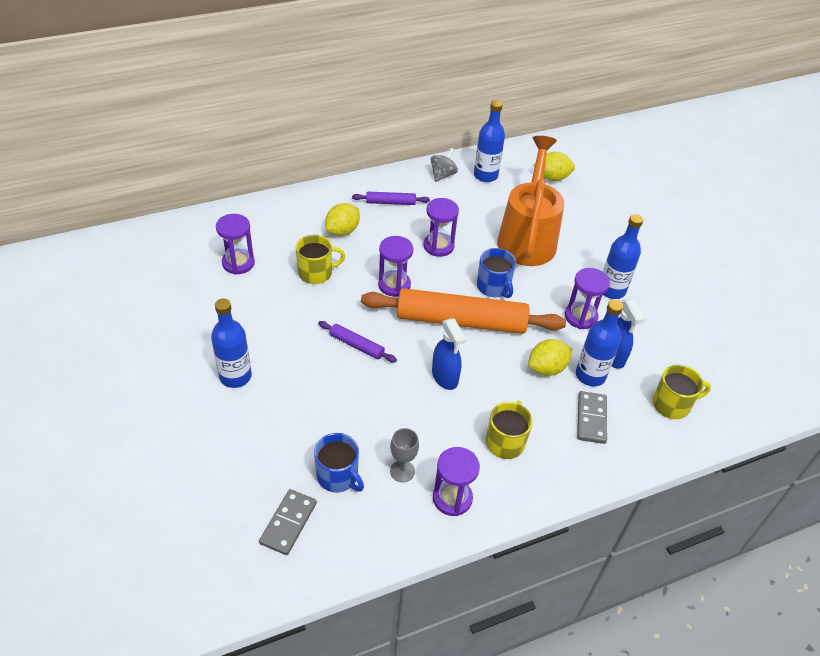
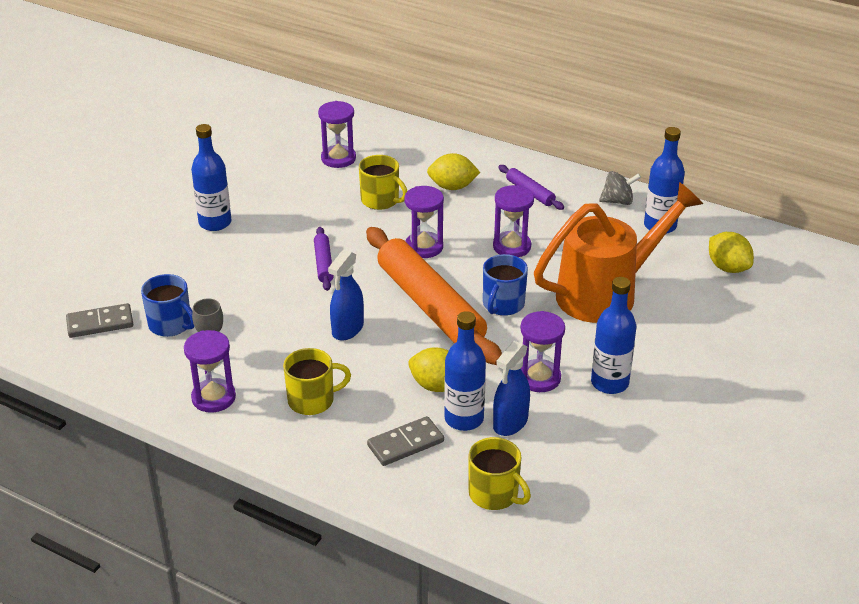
camera: 55 degrees right, 10 degrees down
(338, 476) = (171, 325): blue mug -> blue mug turned 60 degrees counterclockwise

